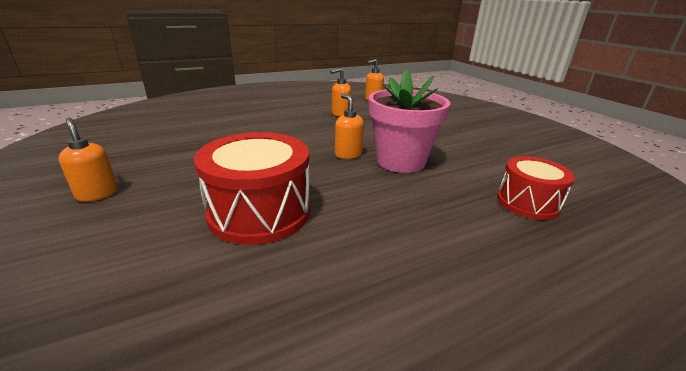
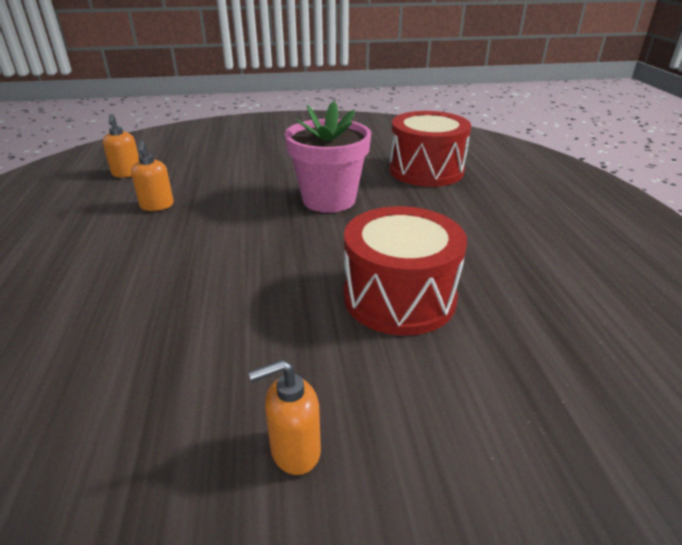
camera: 70 degrees left, 5 degrees up
(348, 154) = (293, 224): orange soap dispenser -> none
(527, 202) = (426, 170): red drum -> red drum, size x1.59

